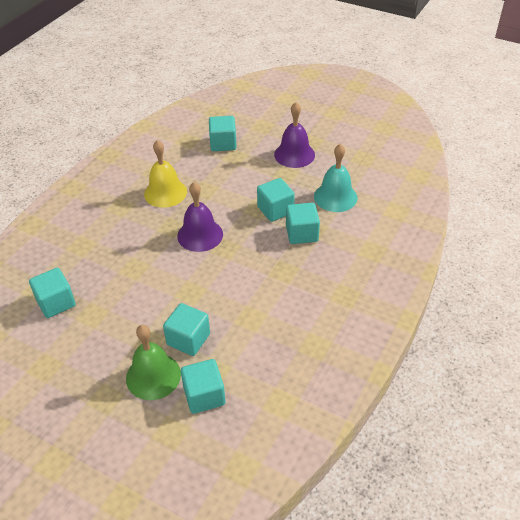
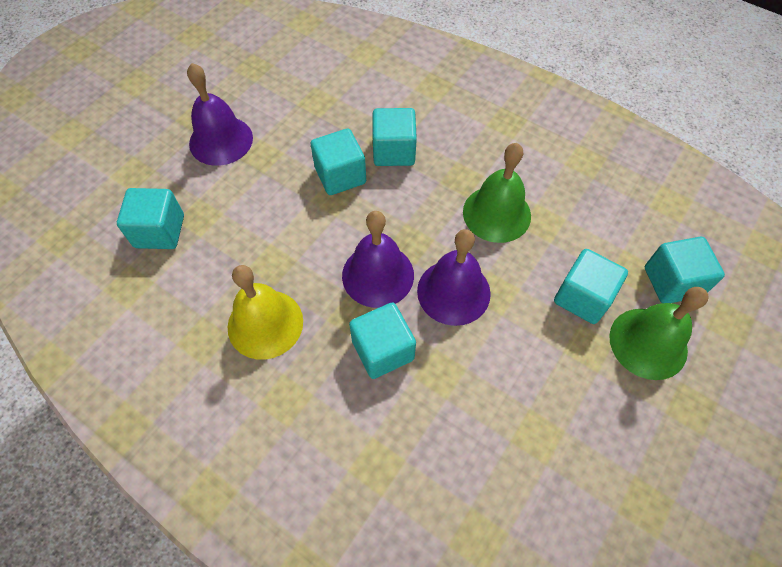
camera: 85 degrees left, 15 degrees up
(56, 303) = (512, 500): turquoise cube -> turquoise cube (383, 350)
(189, 271) = (453, 292): none -> purple bell
(255, 291) = (496, 213): none -> green bell
(335, 197) = (327, 107): turquoise bell -> none

